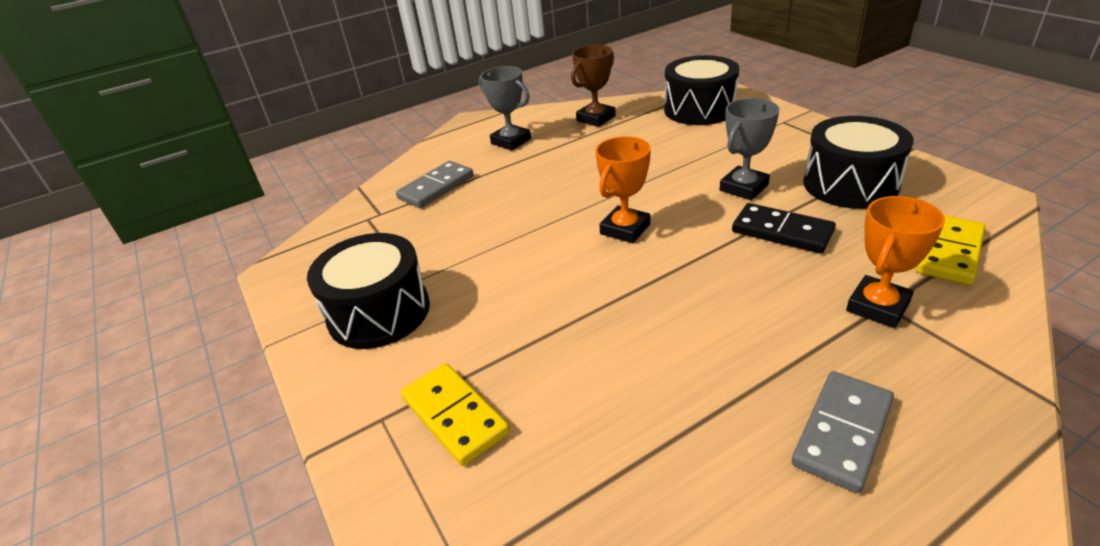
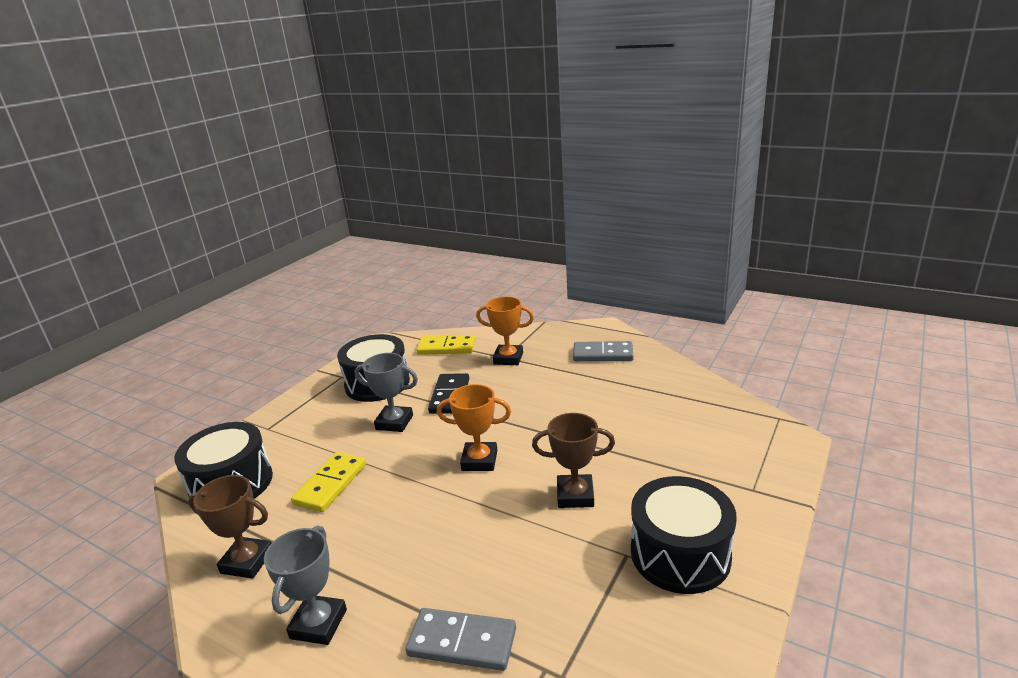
camera: 120 degrees left, 10 degrees down
(454, 416) = (716, 460): yellow domino -> yellow domino (331, 484)
(514, 275) = (575, 495): none -> brown trophy

